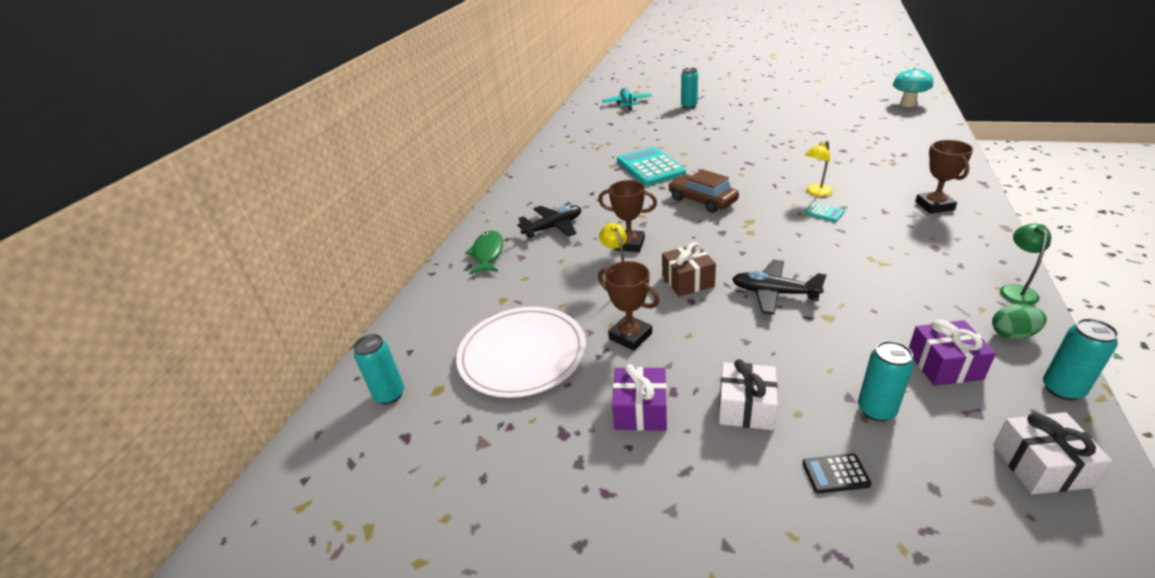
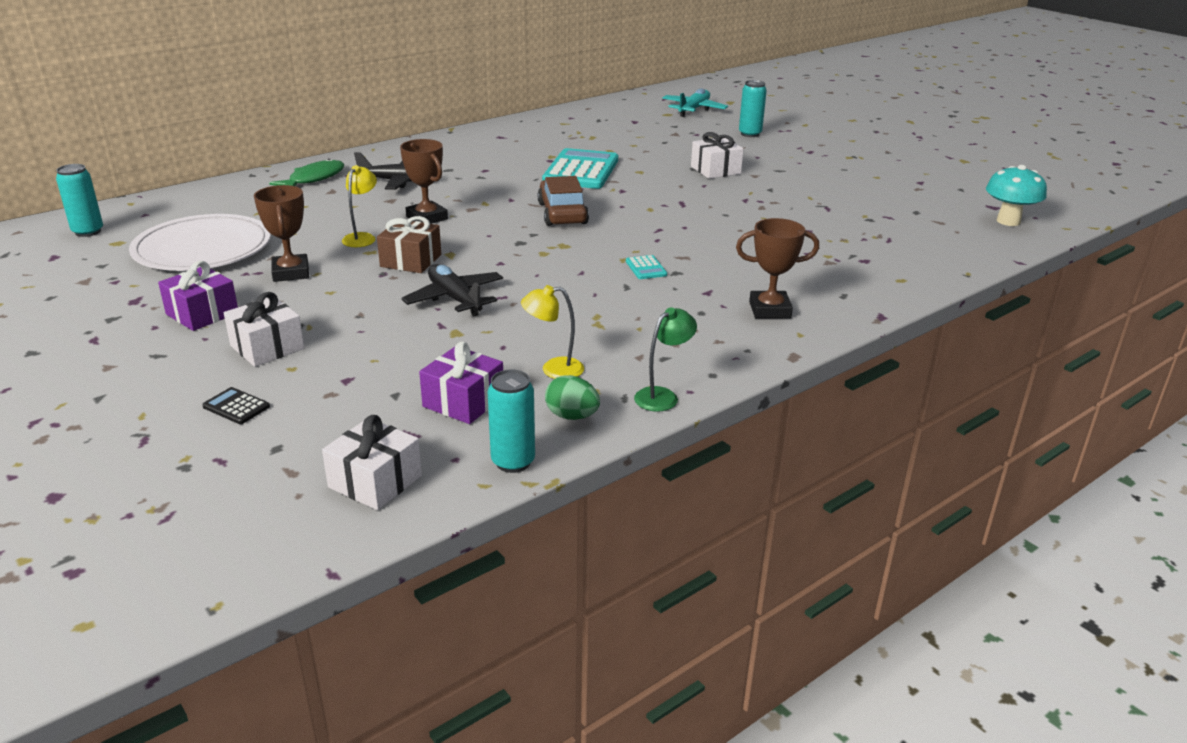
camera: 30 degrees right, 5 degrees down
(720, 135) = (715, 170): none -> white gift
(816, 193) = (681, 251): yellow lamp -> yellow lamp (553, 369)
(876, 410) = (346, 395): turquoise can -> none
(934, 206) = (769, 310): brown trophy -> brown trophy turned 60 degrees clockwise

